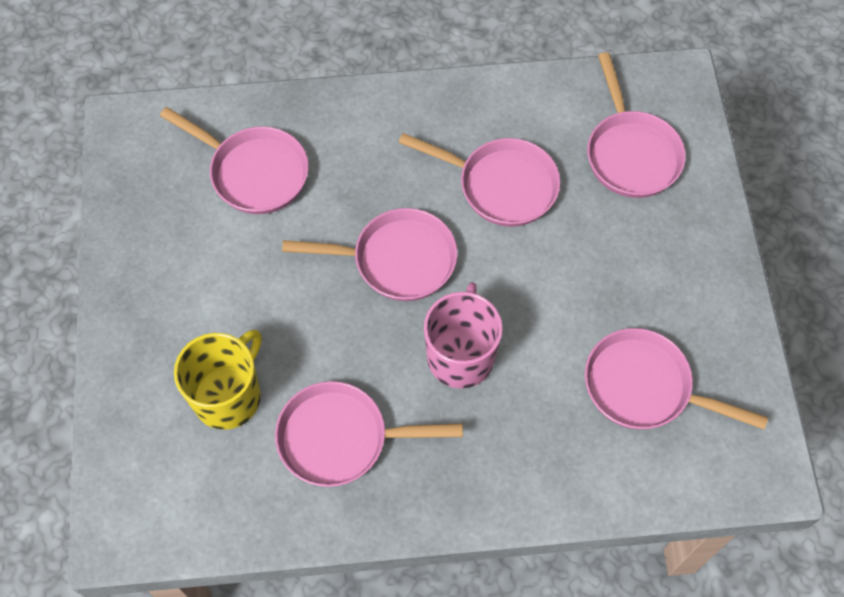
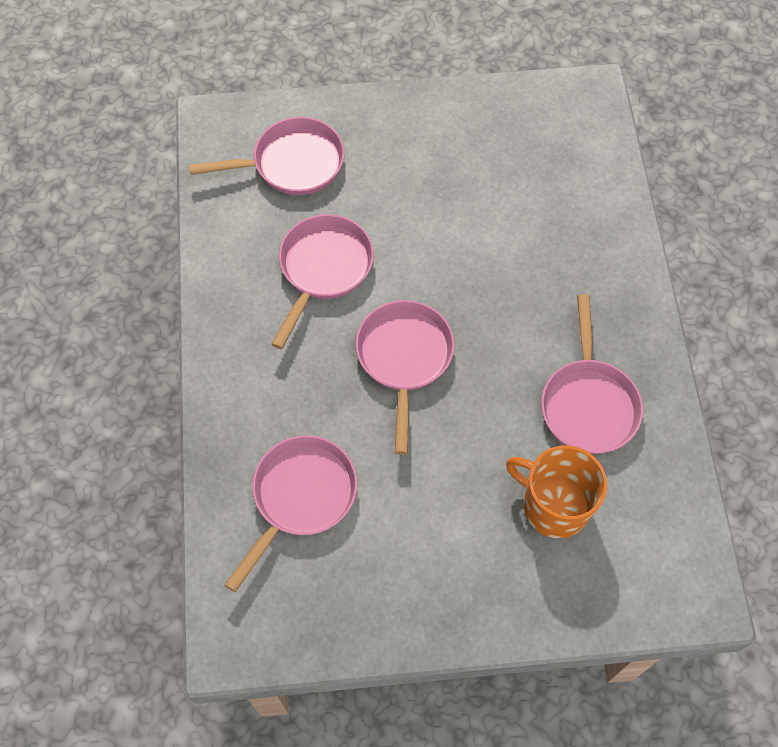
camera: 90 degrees left, 0 degrees up
(228, 396) = (554, 506): yellow mug -> orange mug
(461, 356) = (501, 305): pink mug -> none
(644, 387) = (523, 169): pink pan -> none

